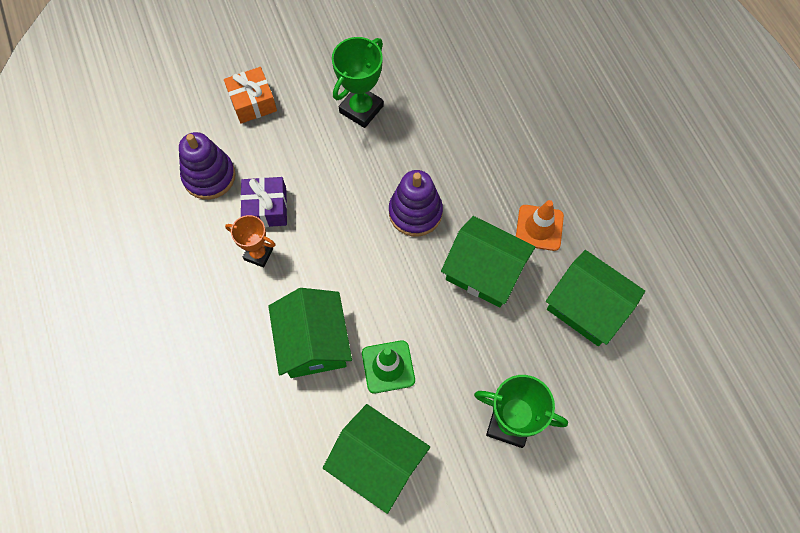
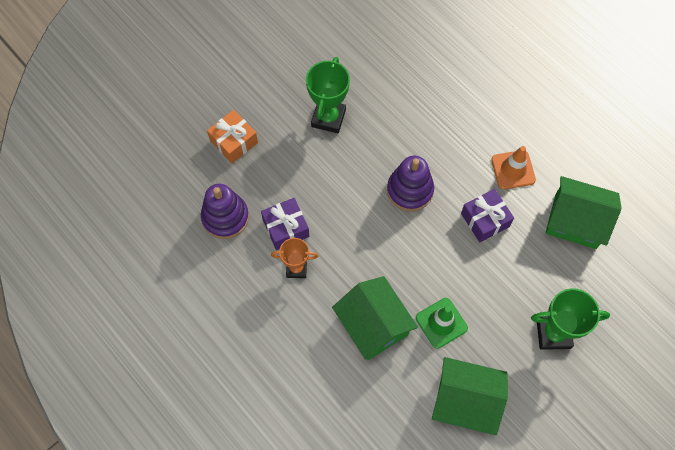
camera: 20 degrees left, 0 degrees up
(484, 271) = (485, 220): green house -> purple gift

